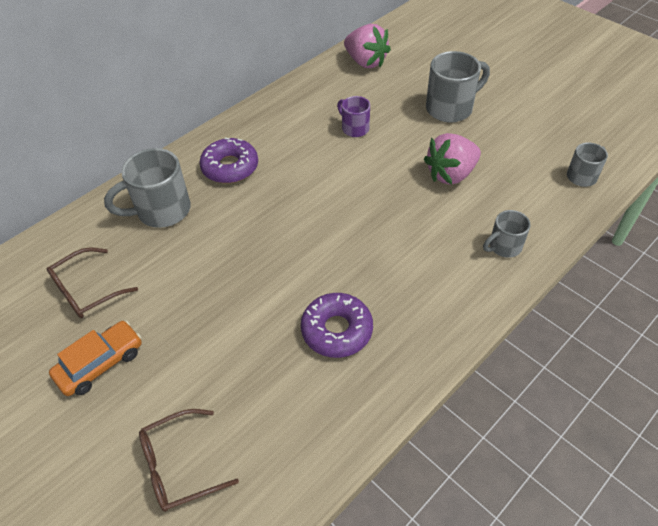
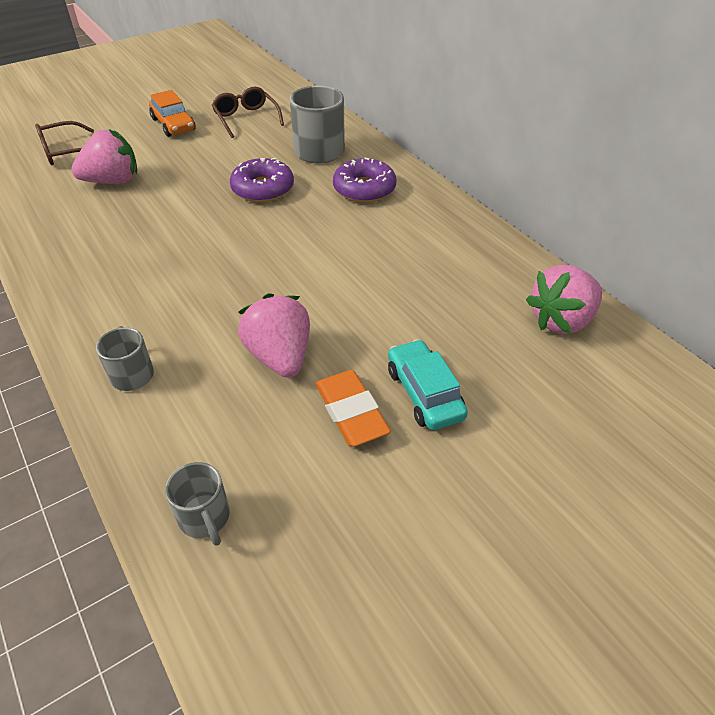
camera: 100 degrees right, 5 degrees down
(180, 465) = (66, 152): brown glasses -> brown glasses turned 105 degrees counterclockwise
(245, 375) = (113, 181): none -> pink strawberry
(337, 330) = (117, 230): purple donut -> purple donut (263, 188)
(354, 128) = (403, 284): purple mug -> none
(450, 108) = (424, 393): grey mug -> turquoise car
(480, 134) = (351, 412): none -> orange eraser

